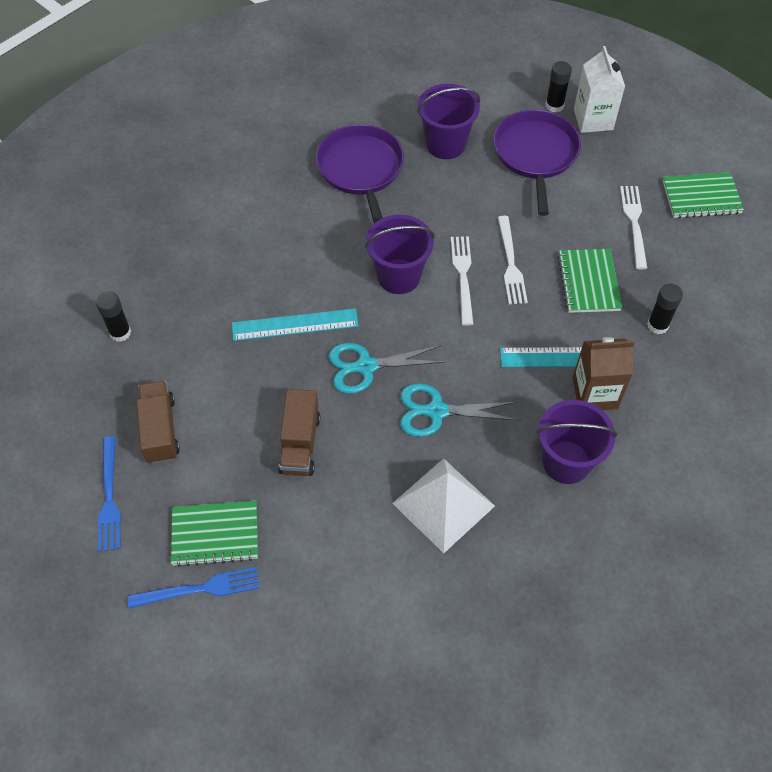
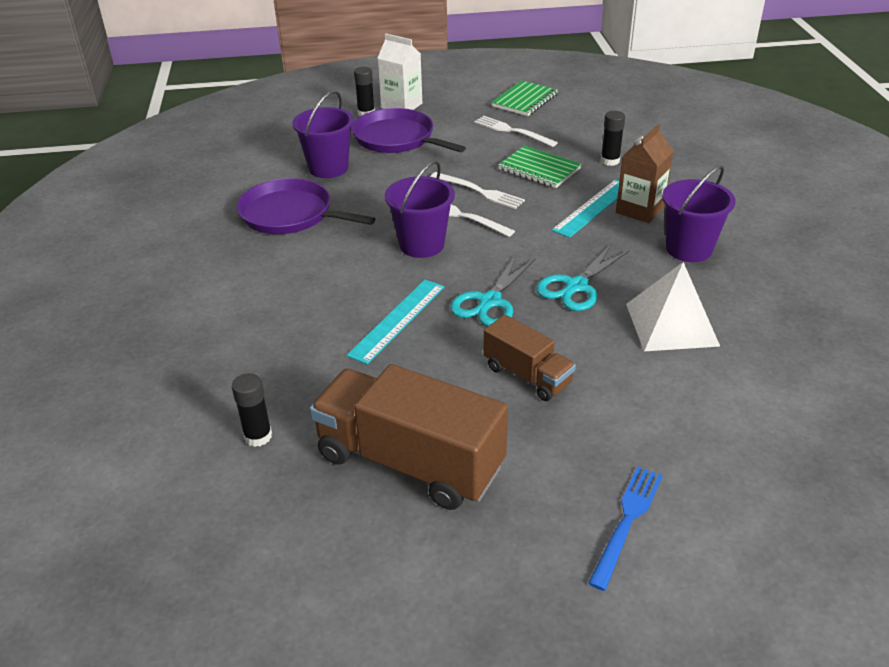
camera: 50 degrees left, 20 degrees down
(109, 498) = (450, 542): blue fork -> none
(160, 430) = (409, 462): brown truck -> brown truck, size x1.82
(215, 534) = (573, 479): green notebook -> none

